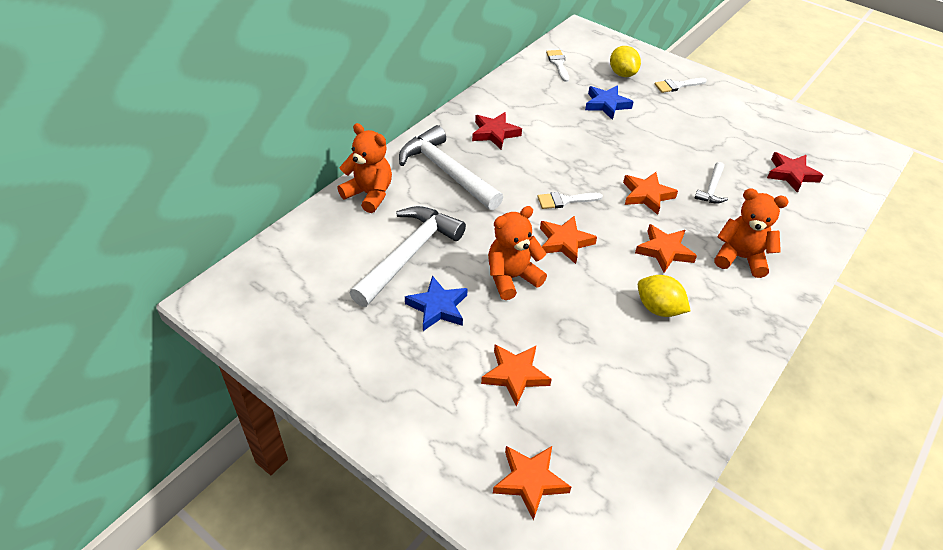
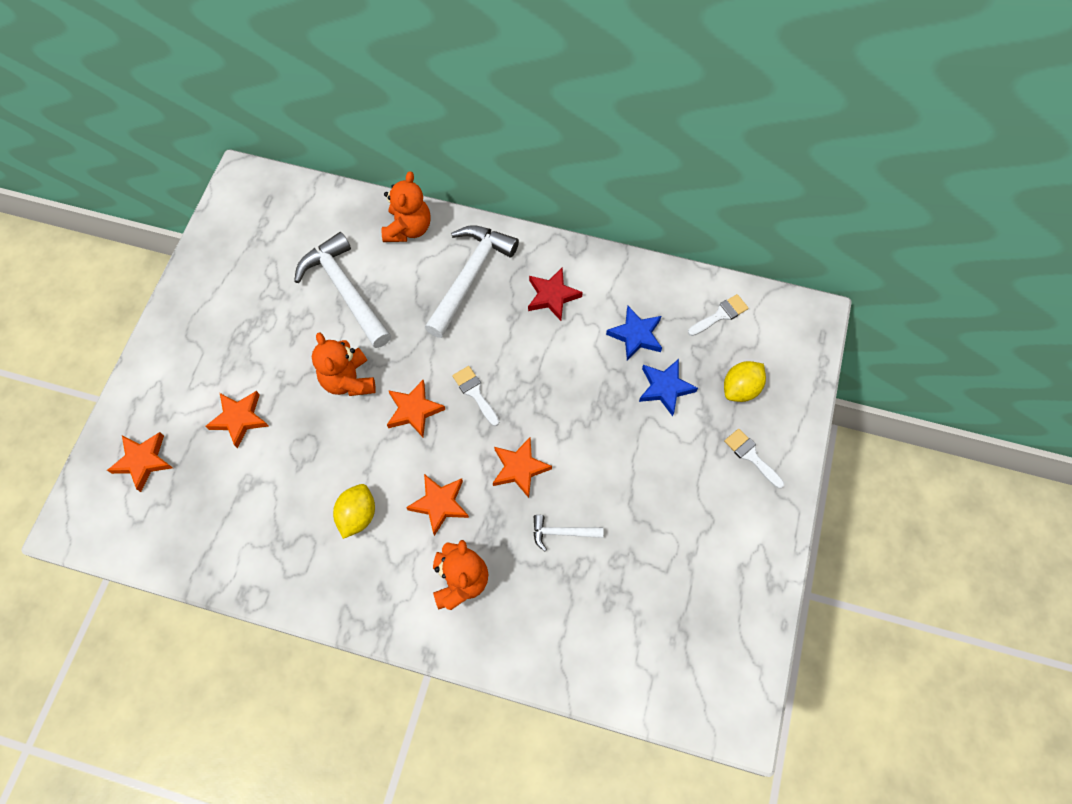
camera: 70 degrees right, 20 degrees up
(409, 254) = (345, 290): white hammer -> white hammer turned 135 degrees counterclockwise
(438, 307) = (292, 336): blue star -> blue star (636, 335)
(511, 278) = (348, 380): orange teddy bear -> orange teddy bear turned 150 degrees counterclockwise
(791, 174) = (633, 618): red star -> none

